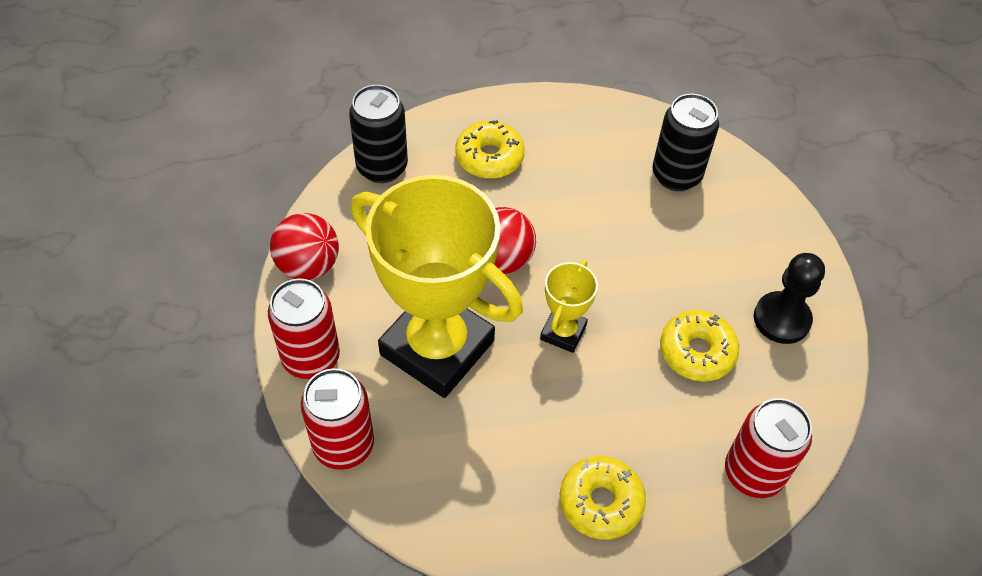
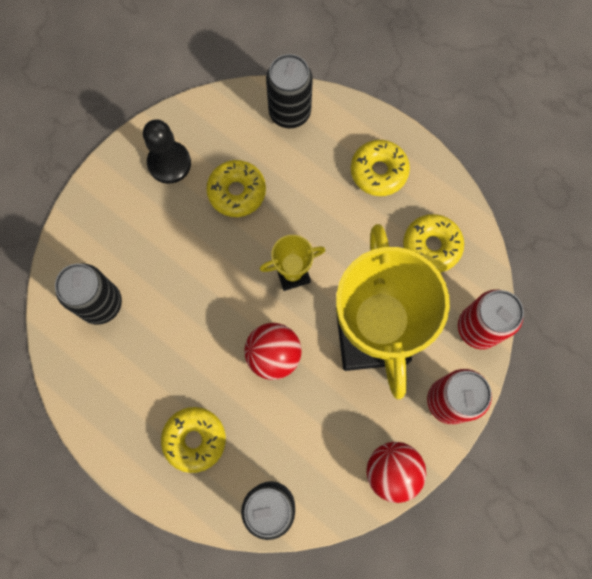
camera: 130 degrees left, 20 degrees up
(468, 479) = (431, 246): none -> yellow donut
(753, 473) = (289, 112): red can -> black can

